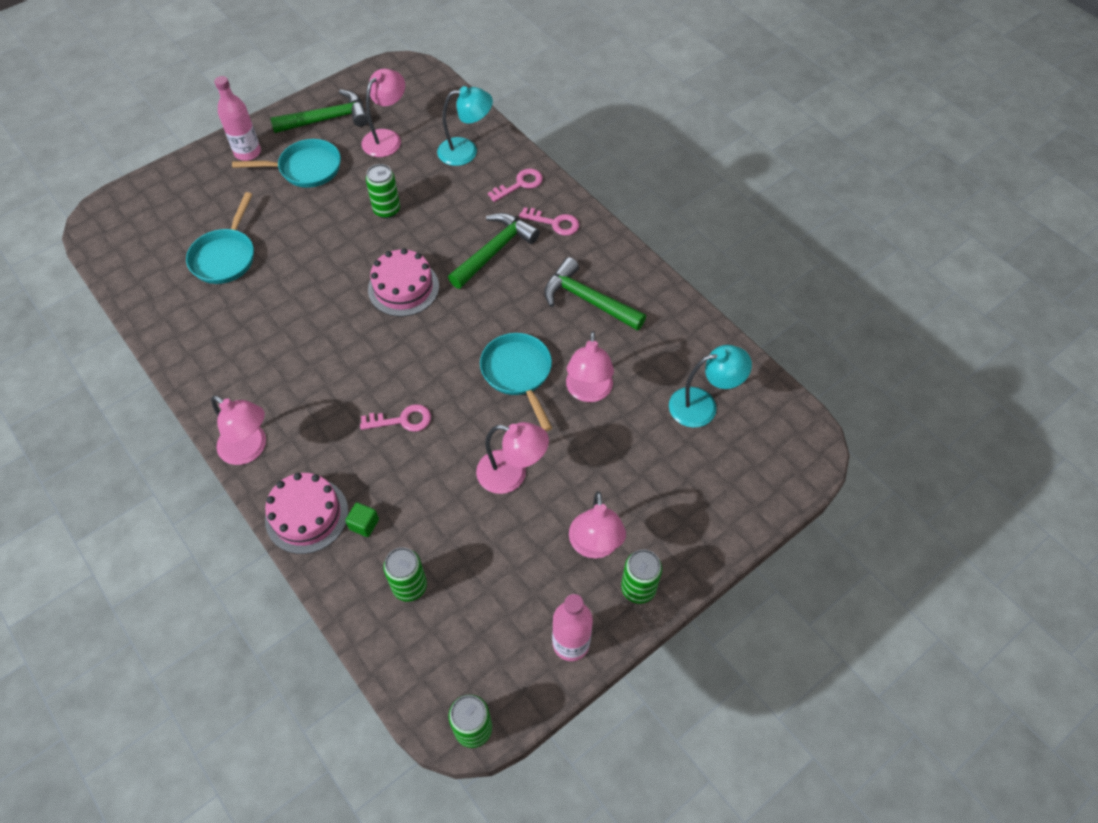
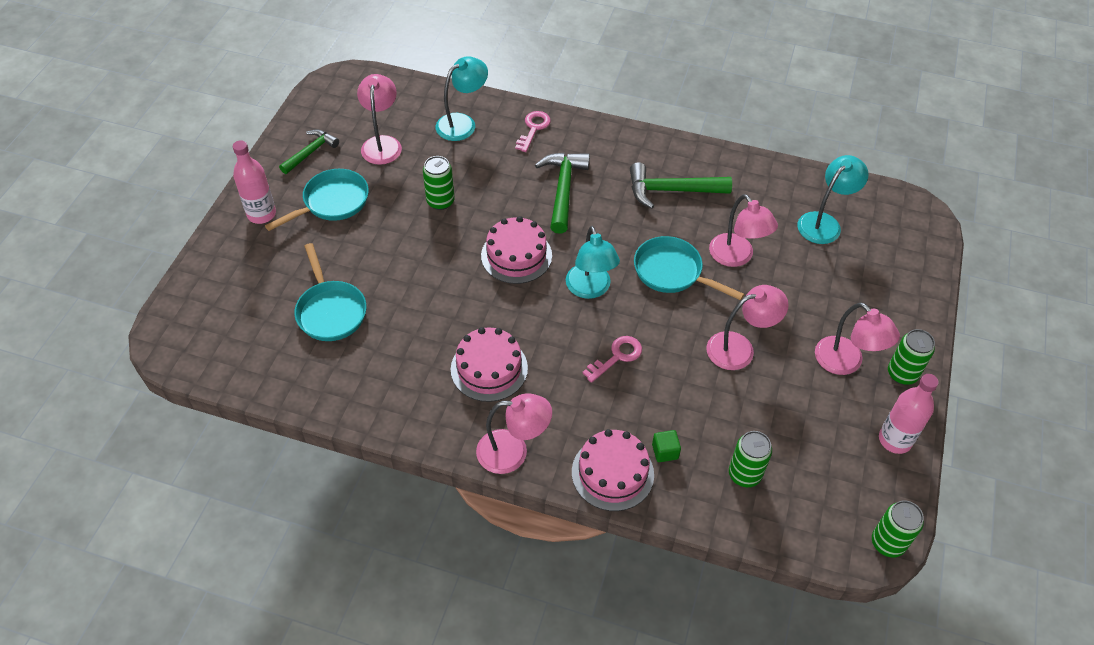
camera: 35 degrees left, 5 degrees down
(295, 370) = (489, 368): none -> pink cake
(327, 119) = (310, 152): green hammer -> green hammer, size x0.65
(435, 350) = (590, 289): none -> turquoise lamp
(554, 223) = (590, 145): pink key -> none

